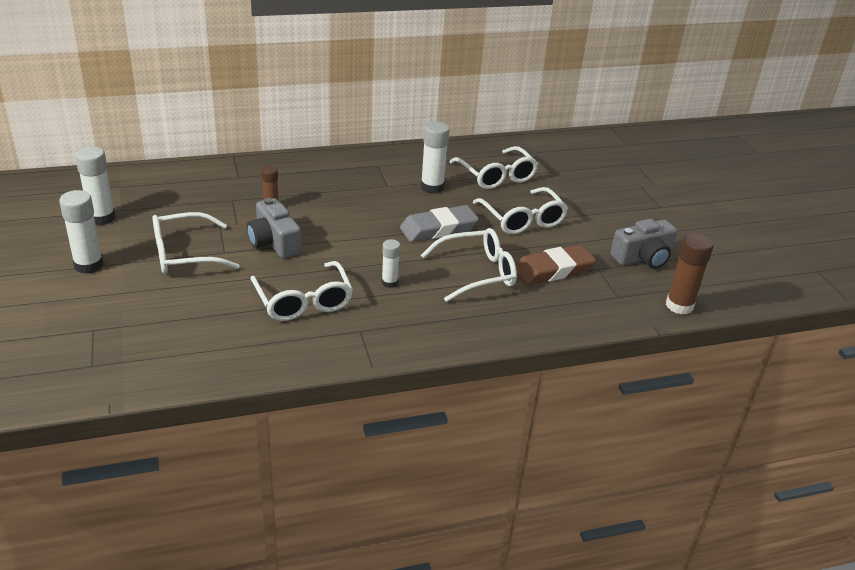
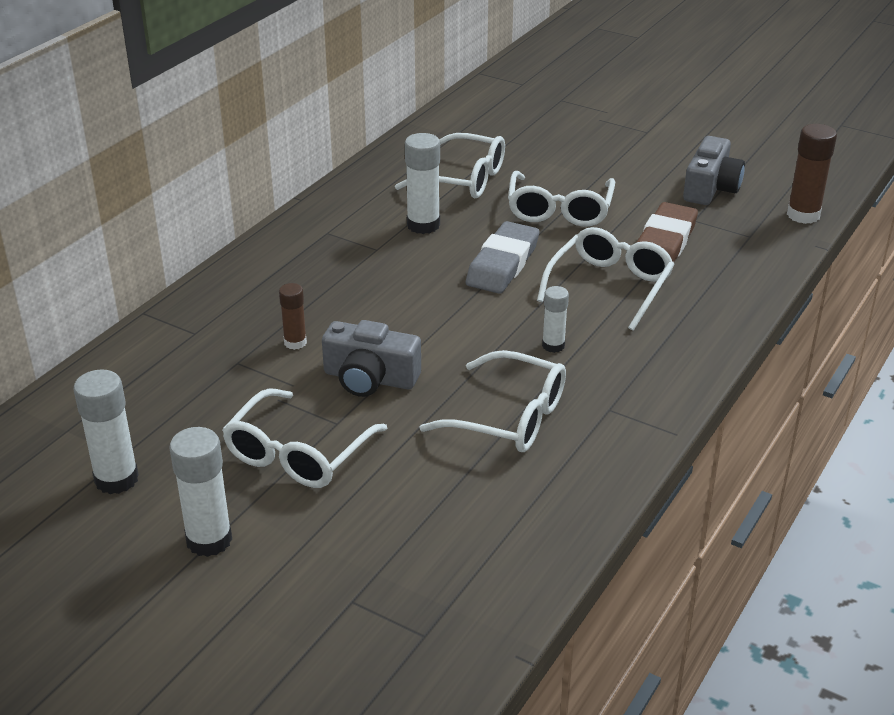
camera: 40 degrees left, 0 degrees up
(522, 219) = (559, 210): white glasses -> white glasses turned 75 degrees clockwise

